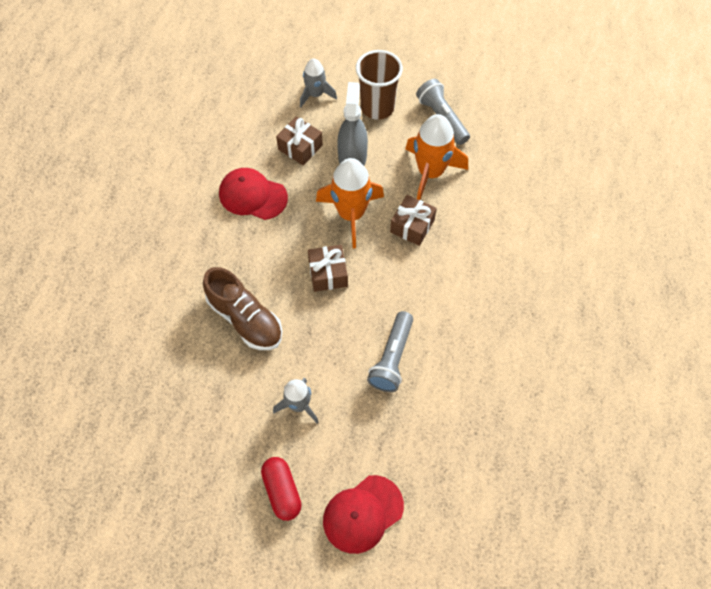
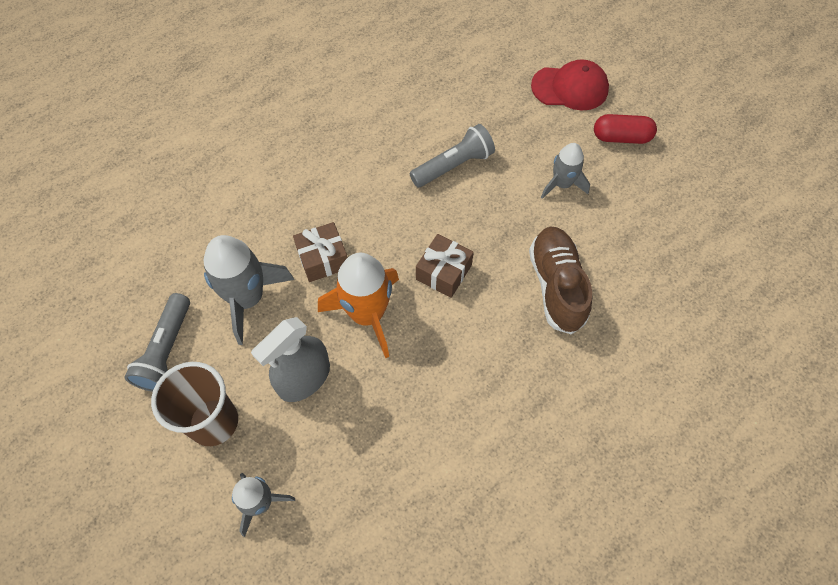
camera: 140 degrees left, 0 degrees up
(253, 195) = (449, 416): red cap -> none
(282, 491) = (621, 137): red capsule -> red capsule turned 75 degrees clockwise
(300, 147) = (346, 438): brown gift -> none
(430, 172) = (247, 298): orange rocket -> grey rocket

